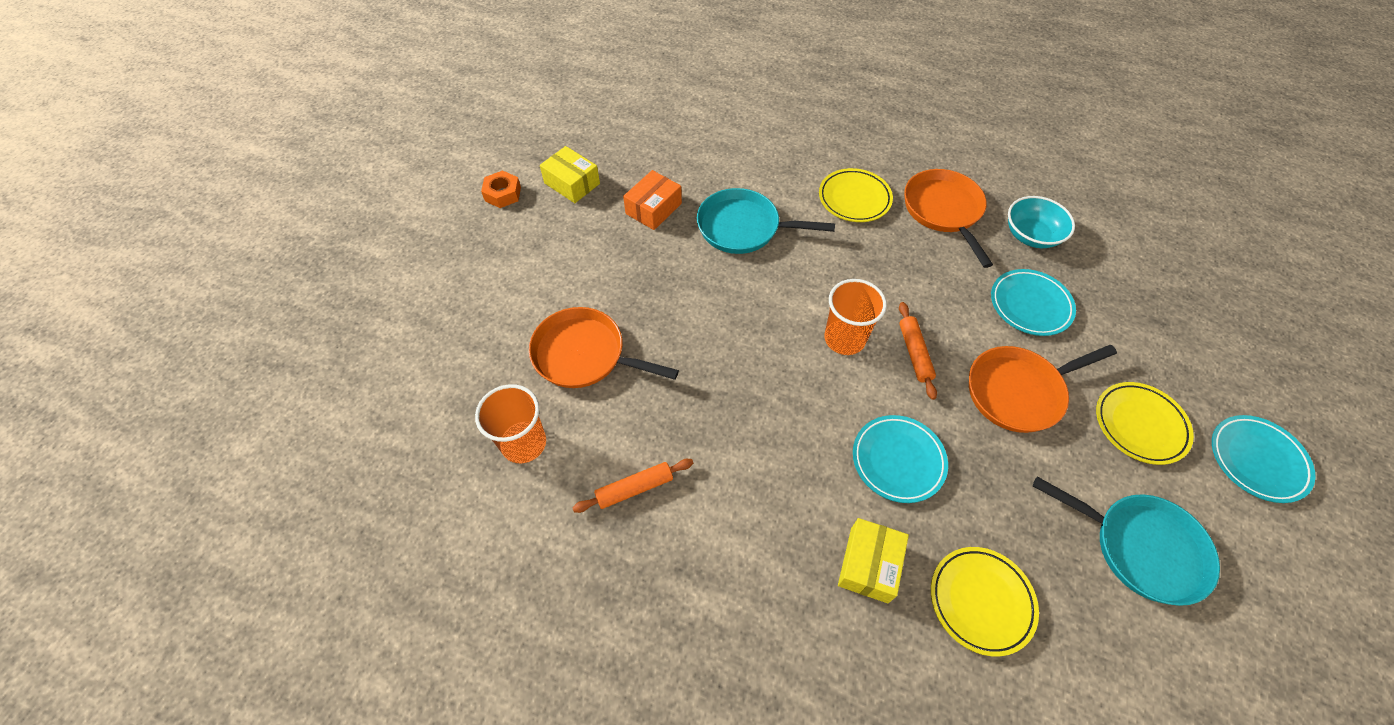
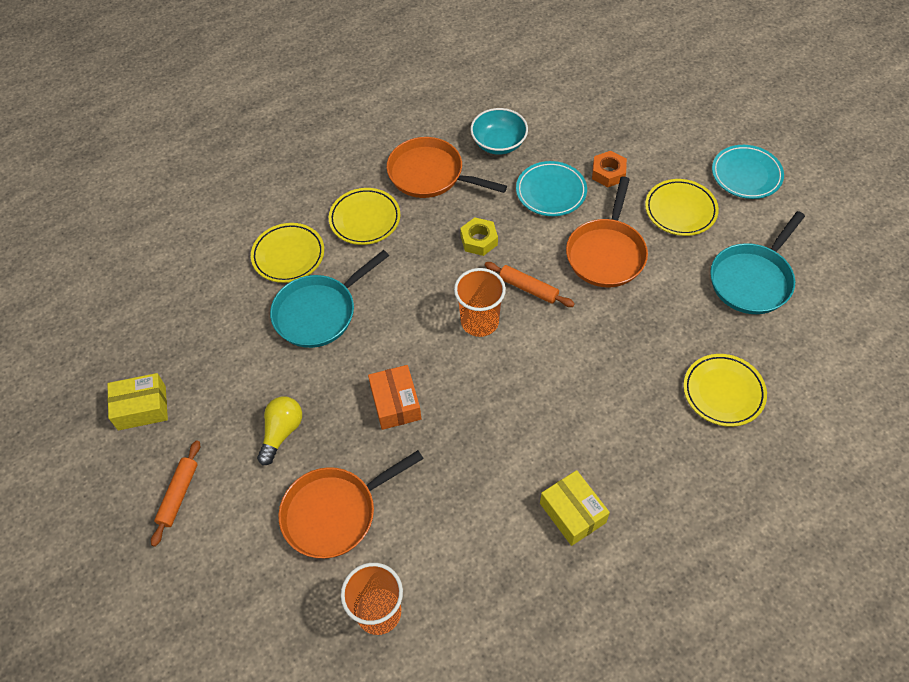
camera: 50 degrees left, 0 degrees up
(503, 194) = (94, 473): orange nut -> orange nut (608, 173)
(622, 275) = (282, 432): none -> yellow light bulb
(634, 488) = (484, 552): orange rolling pin -> orange rolling pin (178, 495)
(653, 208) = (235, 363): orange box -> orange box (395, 403)
(772, 176) = (288, 255): none -> yellow plate
(869, 564) = (655, 438): yellow box -> yellow box (572, 513)
(898, 460) = (598, 363): turquoise plate -> none
(920, 285) = (479, 240): none -> yellow nut
(1140, 547) = (752, 280): turquoise pan -> turquoise pan turned 150 degrees clockwise

